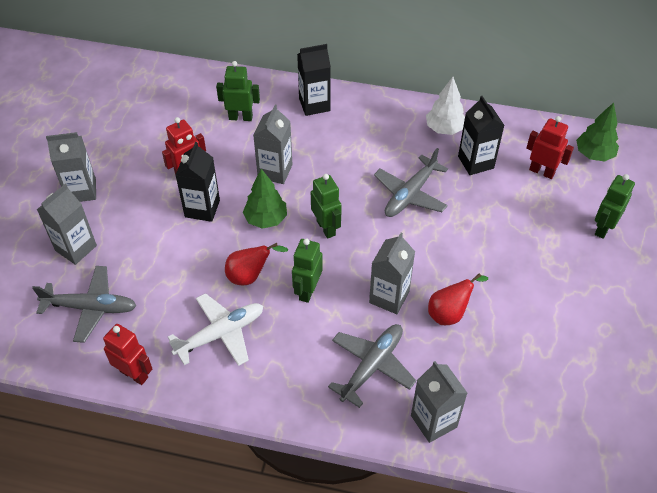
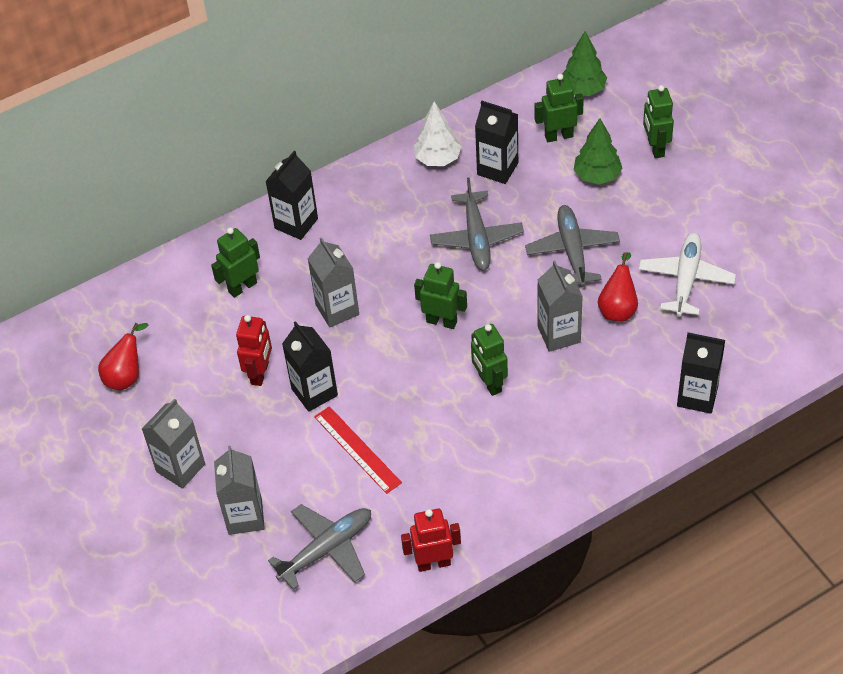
camera: 40 degrees left, 0 degrees up
(182, 263) = (357, 449): none -> red ruler
(220, 334) = (463, 474): white plane -> white plane (686, 280)
(250, 276) = (428, 411): red pear -> red pear (126, 376)
(266, 219) = (382, 355): green tree -> green tree (597, 176)
(371, 366) = (608, 397): grey plane -> grey plane (572, 251)
(433, 421) = (697, 396): grey carton -> black carton
(542, 171) = (558, 136): red robot -> green robot

